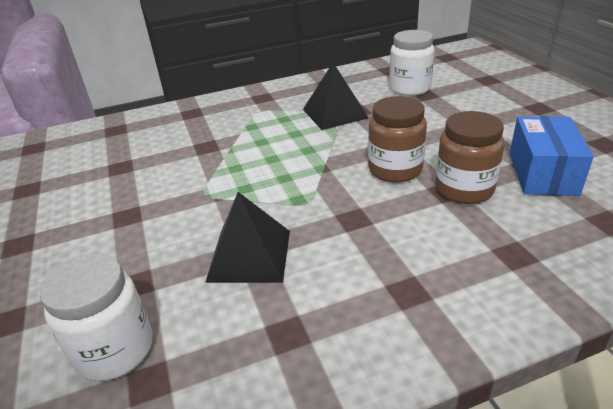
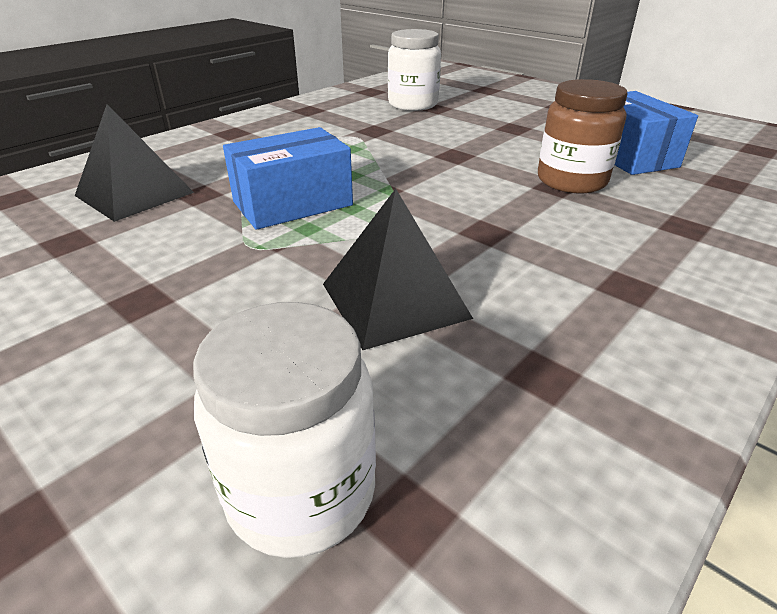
camera: 30 degrees left, 0 degrees up
(252, 166) = (292, 203): none -> blue box
(334, 113) = (348, 136): black pyramid -> black pyramid (134, 194)
(395, 169) = (479, 176): brown jar -> none

